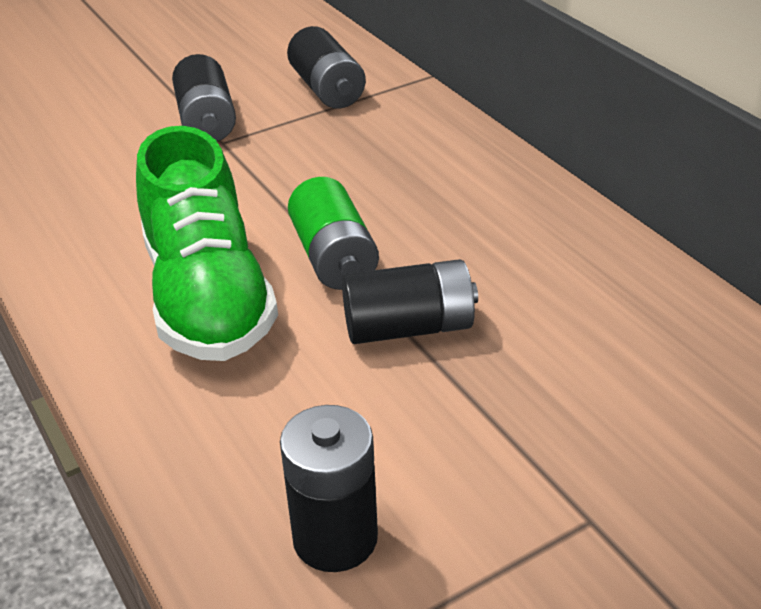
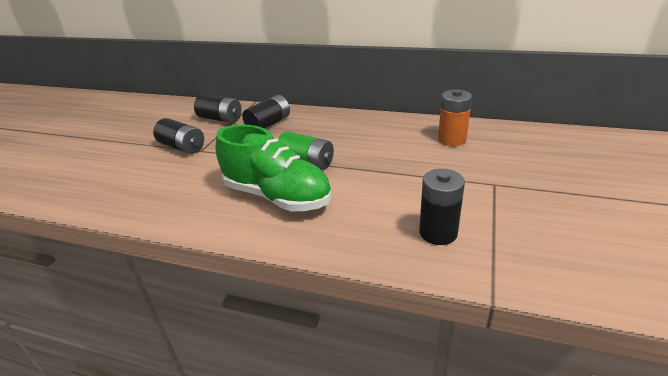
camera: 40 degrees left, 5 degrees down
(408, 327) = (364, 168): black battery -> black battery (268, 124)
(666, 366) = (452, 139): none -> orange battery

